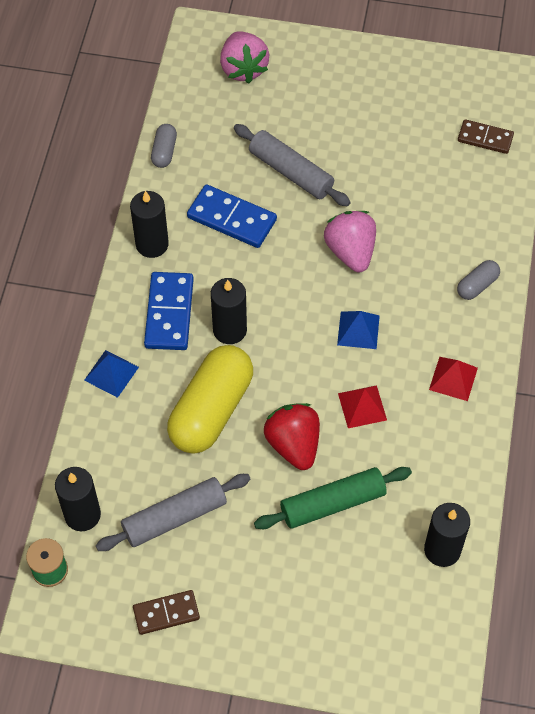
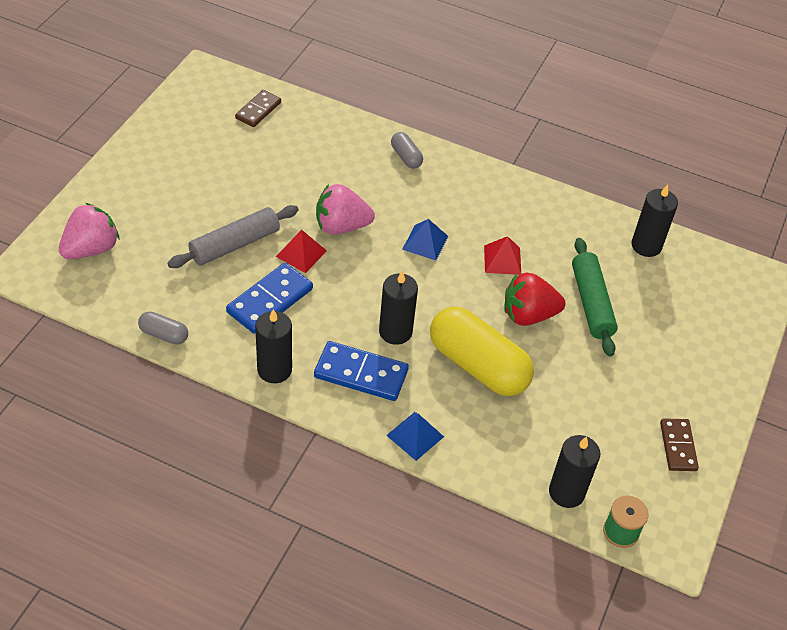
camera: 80 degrees left, 10 degrees down
(174, 517) = (583, 419): grey rolling pin -> none
(243, 69) = (91, 249): pink strawberry -> pink strawberry turned 45 degrees counterclockwise
(453, 378) = (491, 196): red pyramid -> red pyramid (301, 253)

